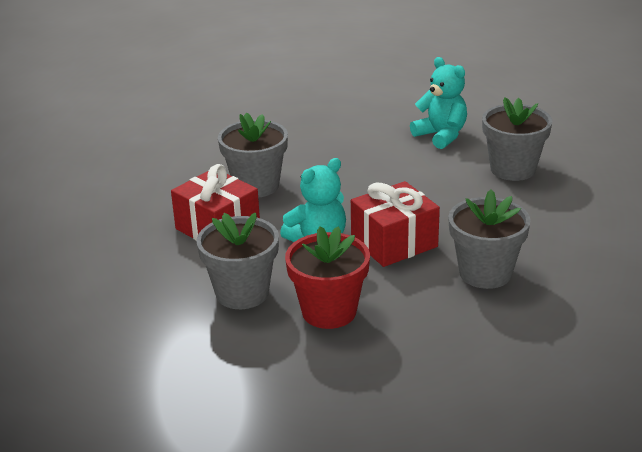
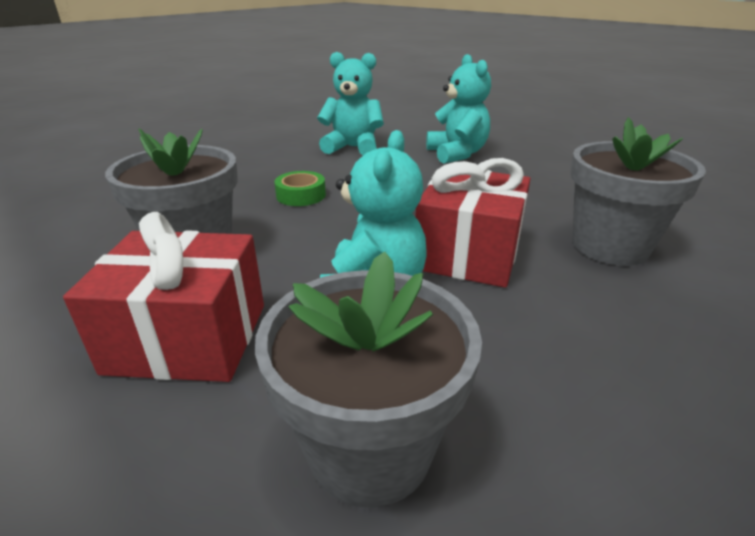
camera: 40 degrees left, 0 degrees up
(329, 311) = (553, 398): red flower pot -> none
(352, 167) = (301, 195): none -> green tape
(513, 169) = (457, 154): grey flower pot -> turquoise teddy bear

